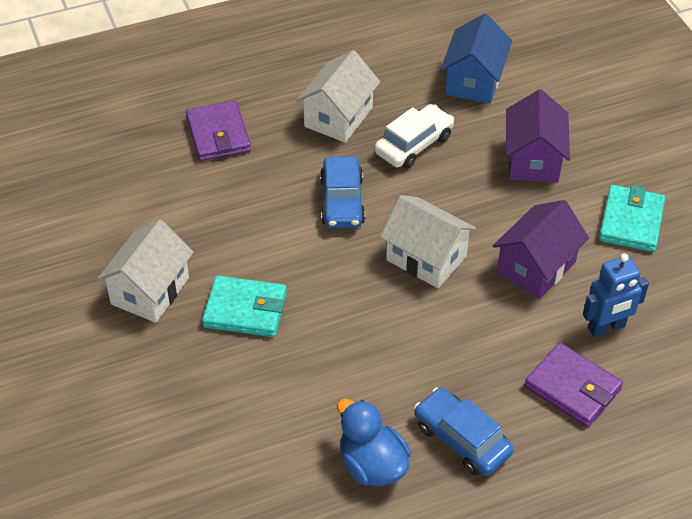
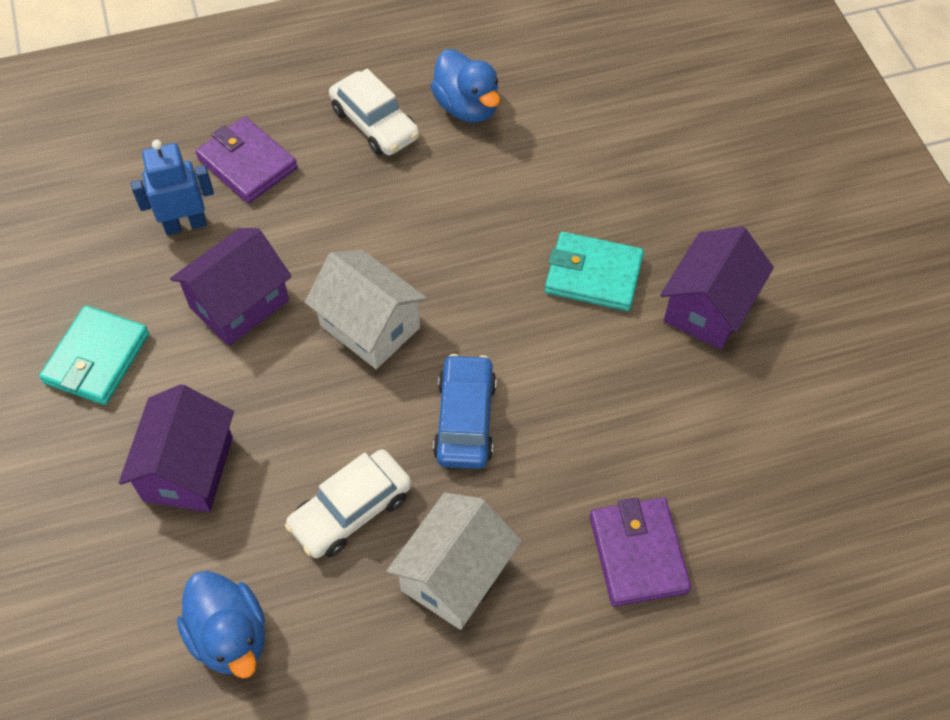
camera: 175 degrees left, 10 degrees up
(150, 291) = (708, 307): white house -> purple house
(461, 439) = (375, 123): blue car -> white car
(473, 81) = (230, 636): blue house -> blue duck

